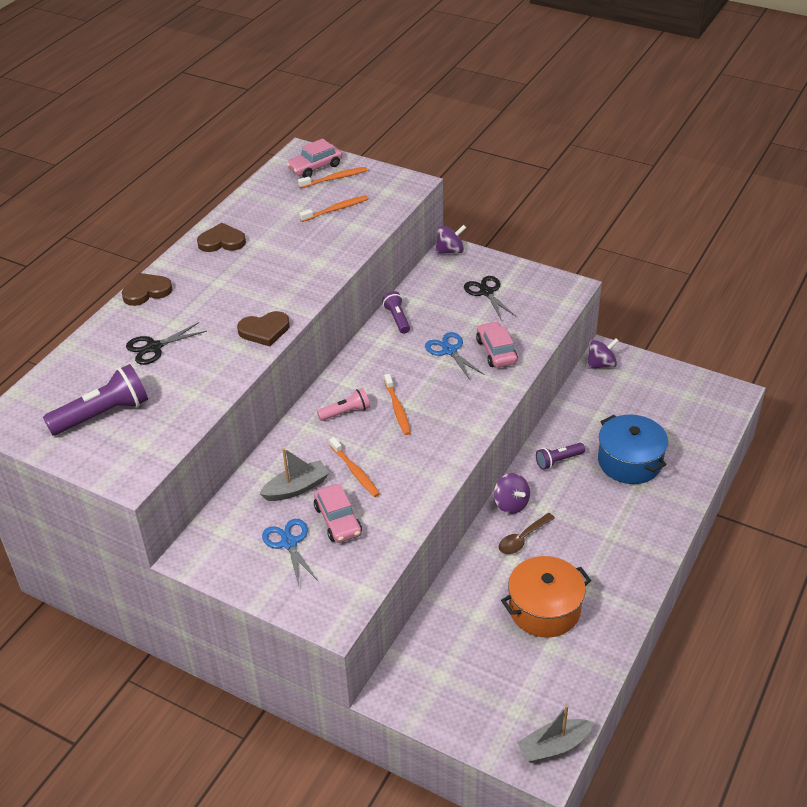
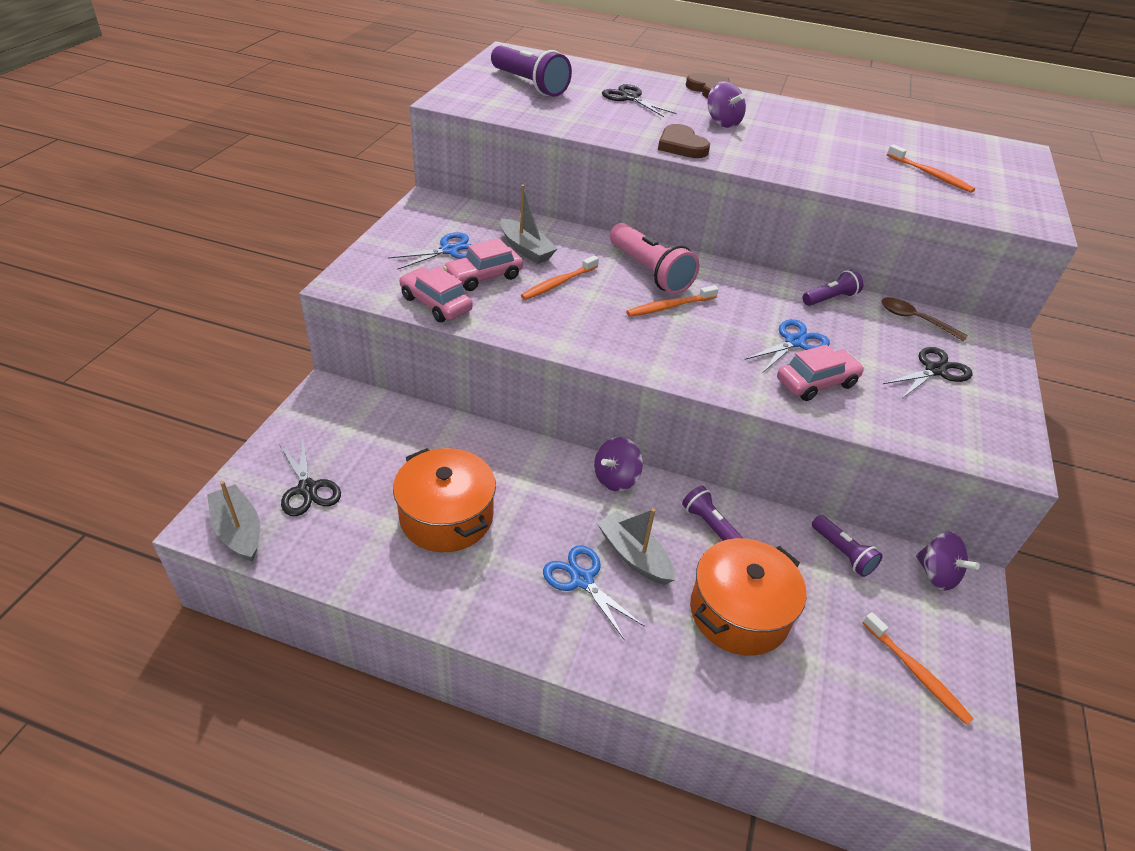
camera: 75 degrees right, 0 degrees up
(222, 241) = (815, 117): brown heart -> none
(315, 167) = (1001, 159): pink car -> pink car (436, 304)
(334, 179) = (991, 171): orange toothbrush -> orange toothbrush (916, 672)
(346, 412) = (649, 272): pink flashlight -> pink flashlight, size x1.76
(450, 251) = (998, 335): purple spinning top -> purple spinning top (722, 122)
(510, 701) = (307, 489): none -> black scissors
(522, 539) = (559, 492): brown spoon -> brown spoon (914, 320)
(583, 401) = (842, 553): none -> purple flashlight
(584, 505) = (634, 556): none -> grey boat
(604, 536) = (582, 580): none -> blue scissors
(630, 461) = (739, 612): blue pot -> orange pot

